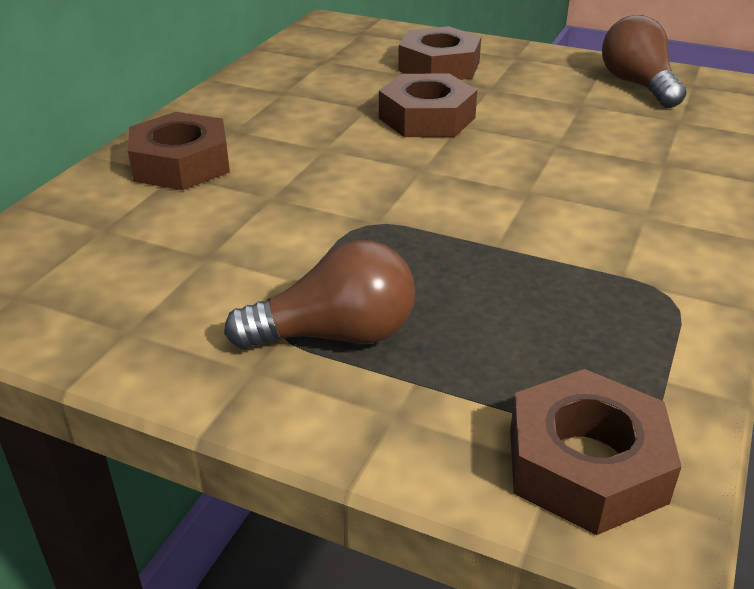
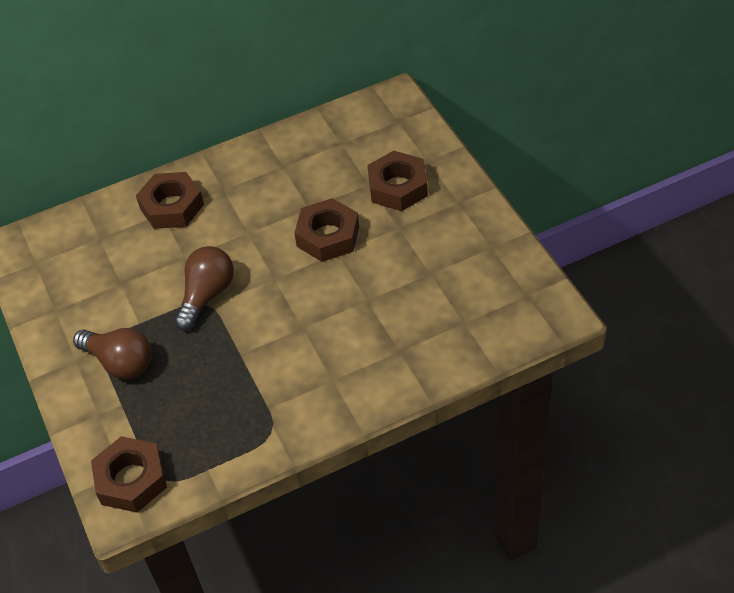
camera: 45 degrees right, 15 degrees up
(638, 85) = (491, 275): brown light bulb -> brown light bulb (207, 295)

